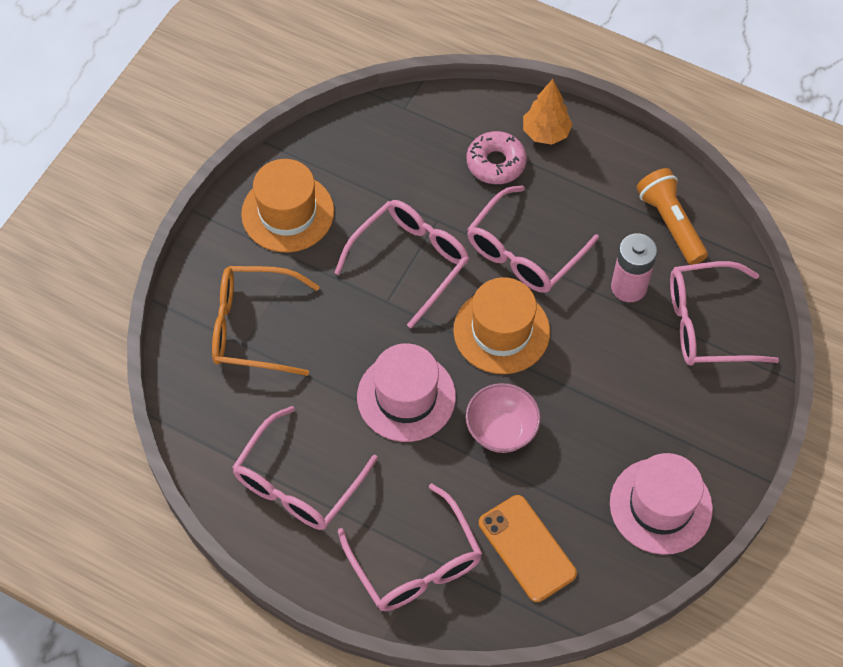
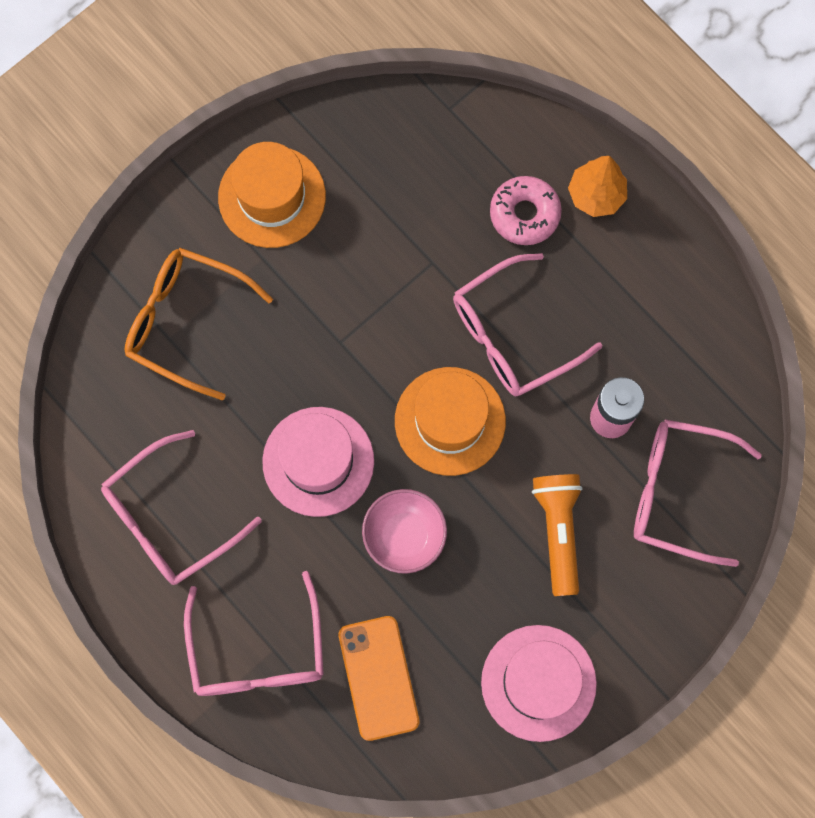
camera: 20 degrees right, 15 degrees up
(410, 261) = (383, 303): pink glasses -> none
(670, 223) = (689, 357): orange flashlight -> orange flashlight (558, 531)

